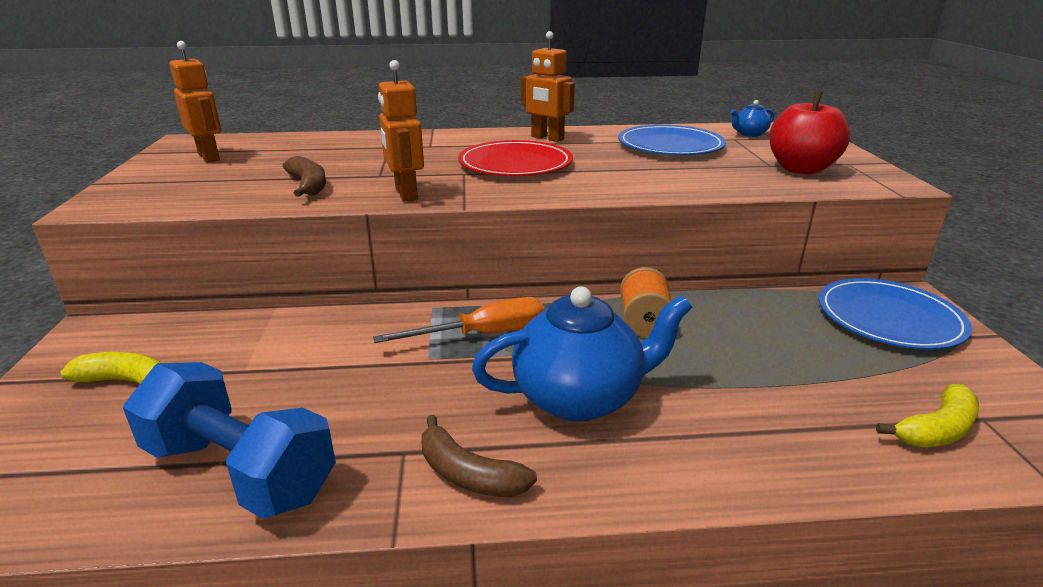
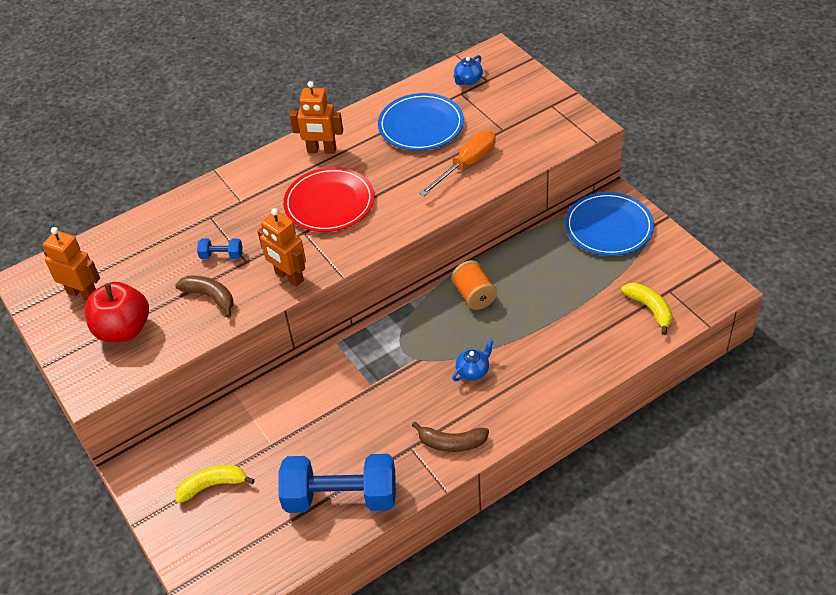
camera: 25 degrees left, 20 degrees up
(362, 167) = (221, 255): none -> blue dumbbell
(483, 334) = (387, 351): orange screwdriver -> orange screwdriver (466, 165)
(579, 397) = (473, 371): blue teapot -> blue teapot, size x0.44
(801, 169) = (525, 128): red apple -> red apple (123, 330)
(937, 430) = (650, 309): yellow banana -> yellow banana turned 60 degrees counterclockwise

